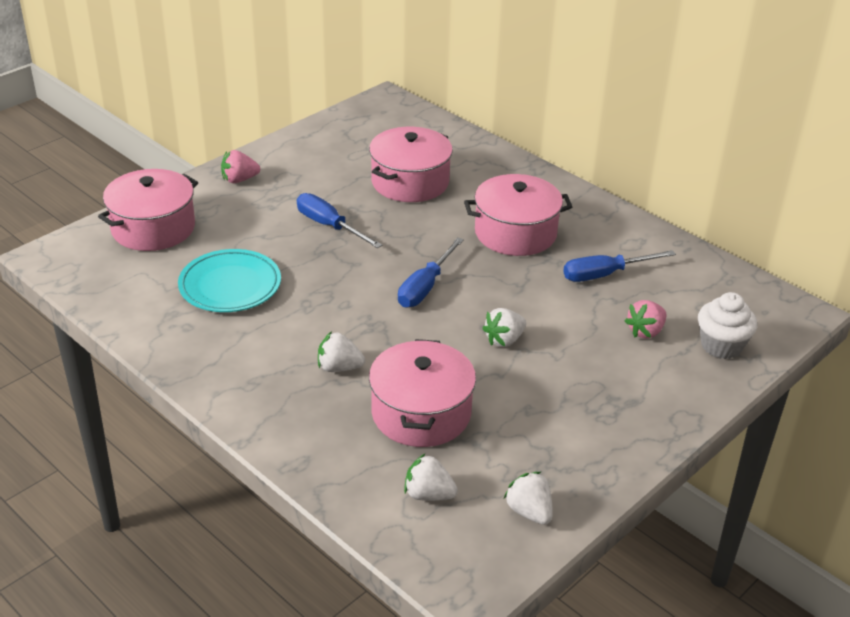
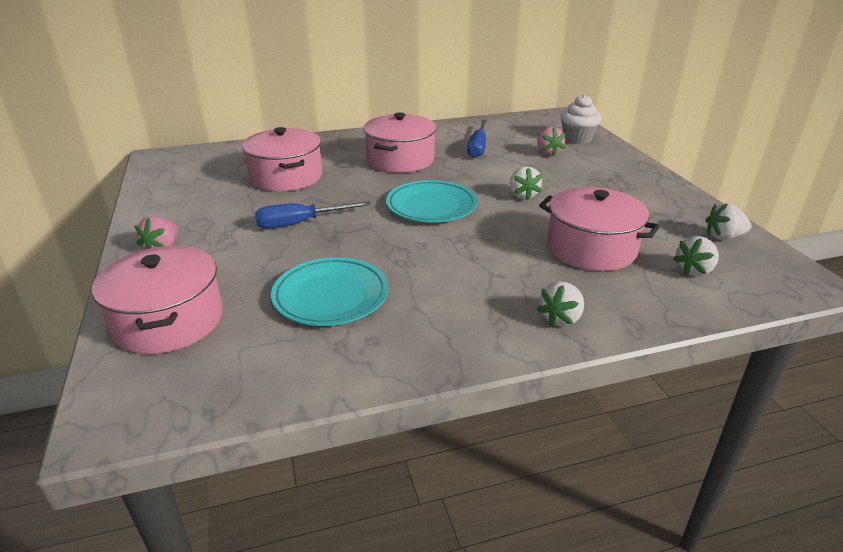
camera: 60 degrees left, 5 degrees down
(339, 367) = (507, 269): white strawberry -> white strawberry (560, 318)
(425, 287) = (431, 206): blue screwdriver -> turquoise plate

